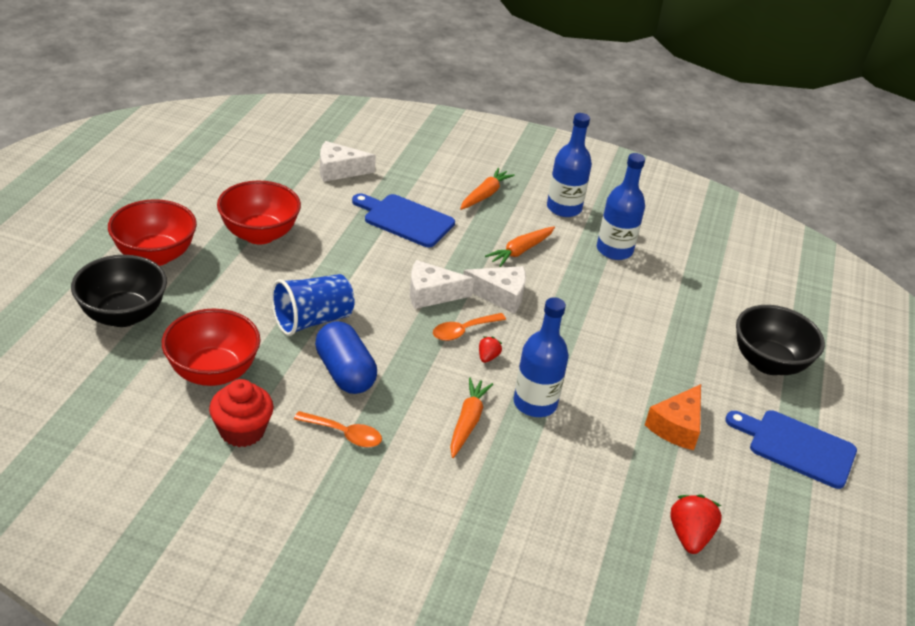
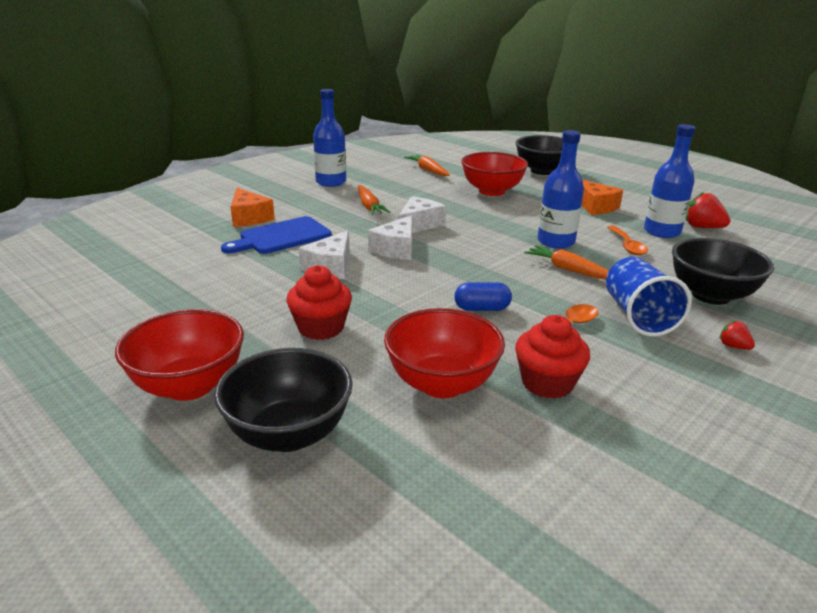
camera: 60 degrees left, 10 degrees down
(259, 234) = (224, 309): red bowl -> red bowl (492, 191)
(260, 290) = (321, 328): none -> red cupcake
(312, 320) = (393, 309): blue cup -> blue cup (638, 316)
(339, 170) = (167, 248): white cheese -> white cheese (330, 267)
(345, 373) = (482, 308): blue capsule -> blue capsule, size x0.62
(432, 188) = (249, 217): none -> orange cheese
(463, 331) = (454, 247): orange spoon -> orange spoon (627, 246)
(480, 541) = (710, 295): none -> black bowl
(485, 195) = (283, 202): orange carrot -> orange carrot (428, 170)
(488, 357) = (493, 245): red strawberry -> red strawberry (733, 346)
(614, 250) = (396, 180): blue bottle -> blue bottle (662, 232)
(797, 447) = (622, 183): blue cutting board -> none

